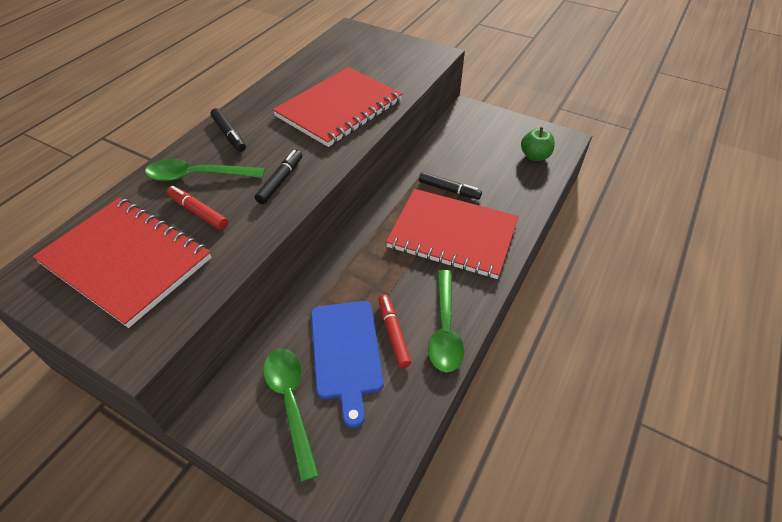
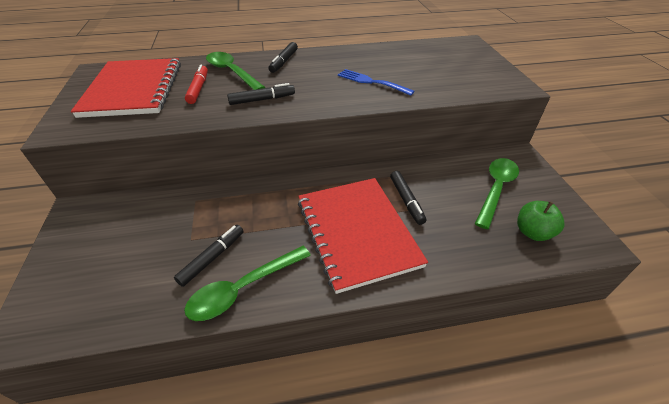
camera: 50 degrees right, 5 degrees down
(291, 403) = (107, 239): green spoon -> green spoon (496, 189)
(339, 108) = (372, 82): red notebook -> blue fork
(346, 352) = (173, 241): blue cutting board -> none
(393, 334) = (212, 258): red marker -> black marker

